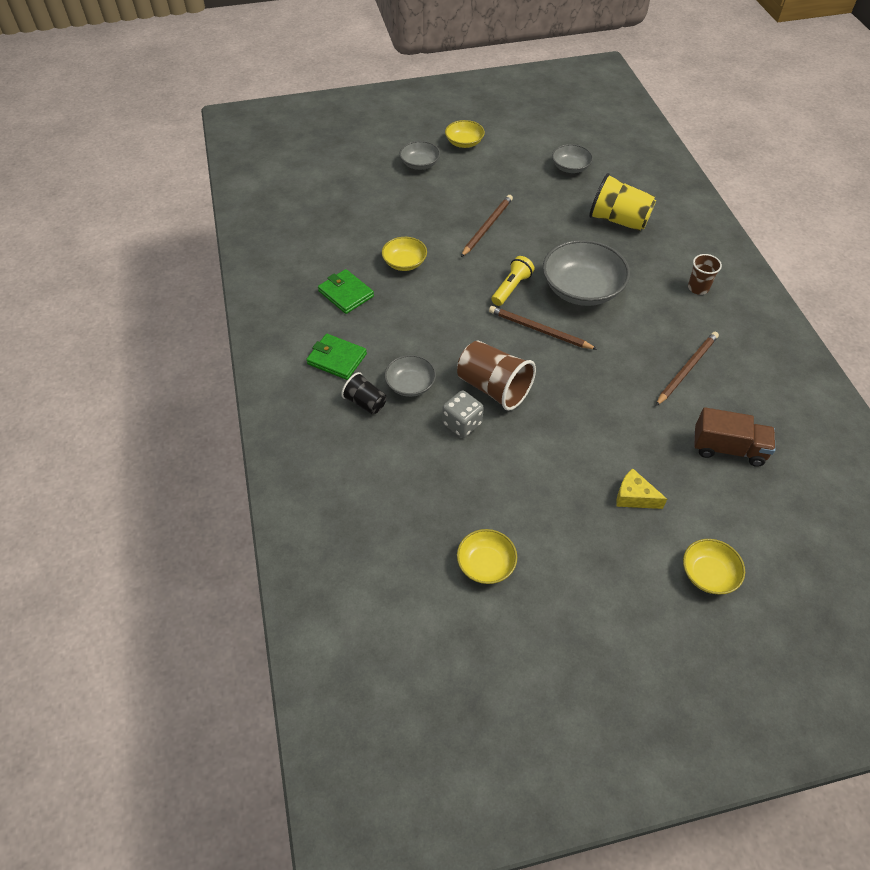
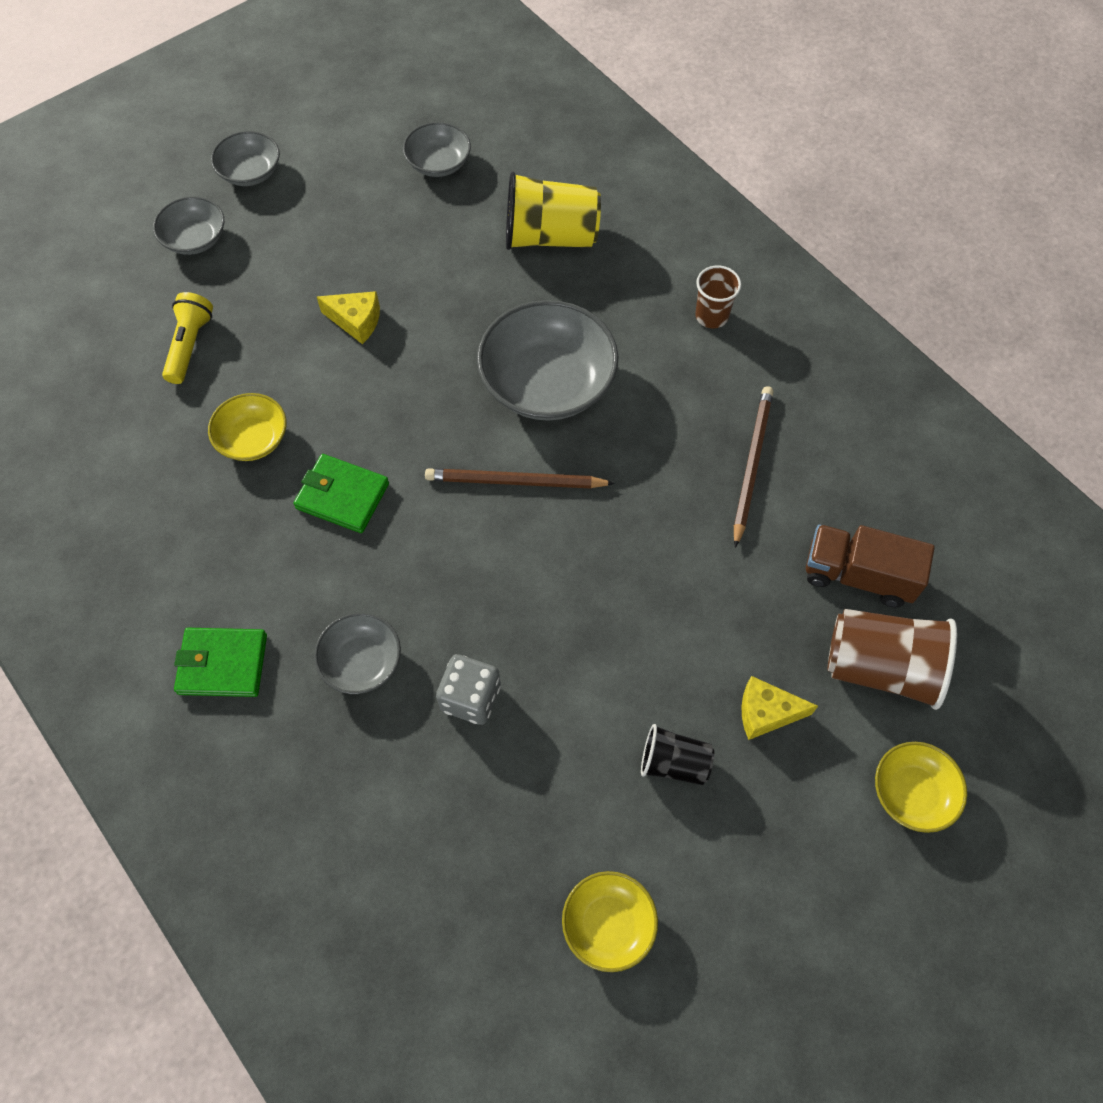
camera: 25 degrees left, 10 degrees up
(346, 294) = (183, 535): green wallet -> green wallet (342, 496)
(365, 402) = (305, 725): black cup -> black cup (674, 762)
(464, 143) = (250, 172): yellow bowl -> grey bowl
(487, 227) = (356, 321): brown pencil -> yellow cheese
(493, 388) = (491, 613): brown cup -> brown cup (881, 667)
(511, 288) = (441, 421): yellow flashlight -> yellow flashlight (190, 345)
(728, 448) = (858, 575): brown truck -> brown truck turned 150 degrees counterclockwise

